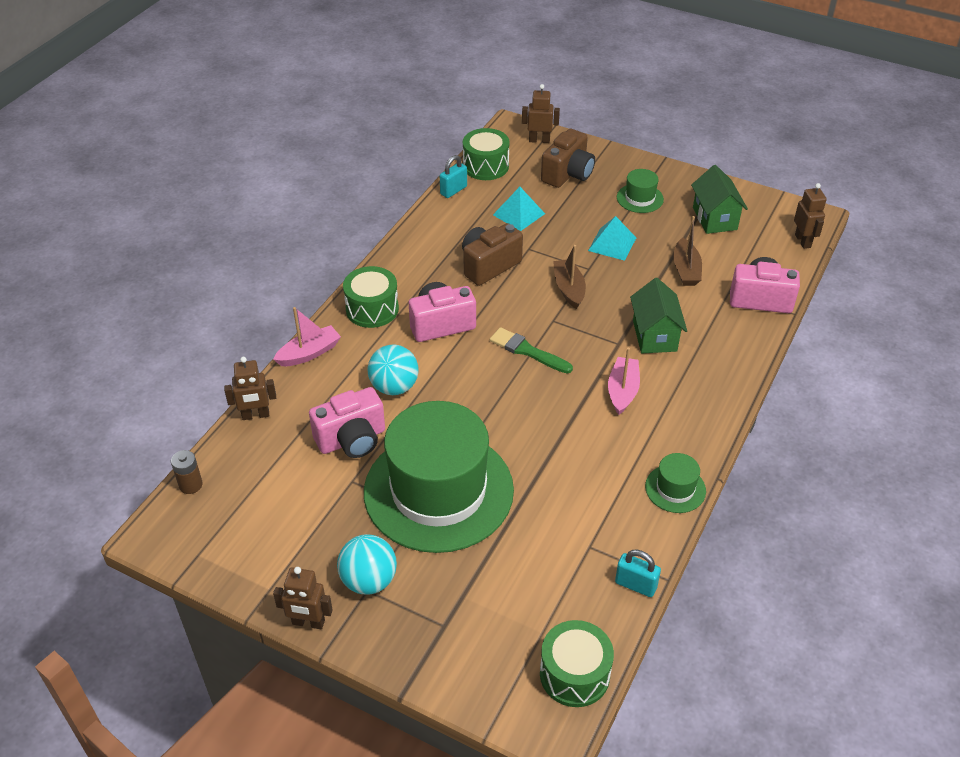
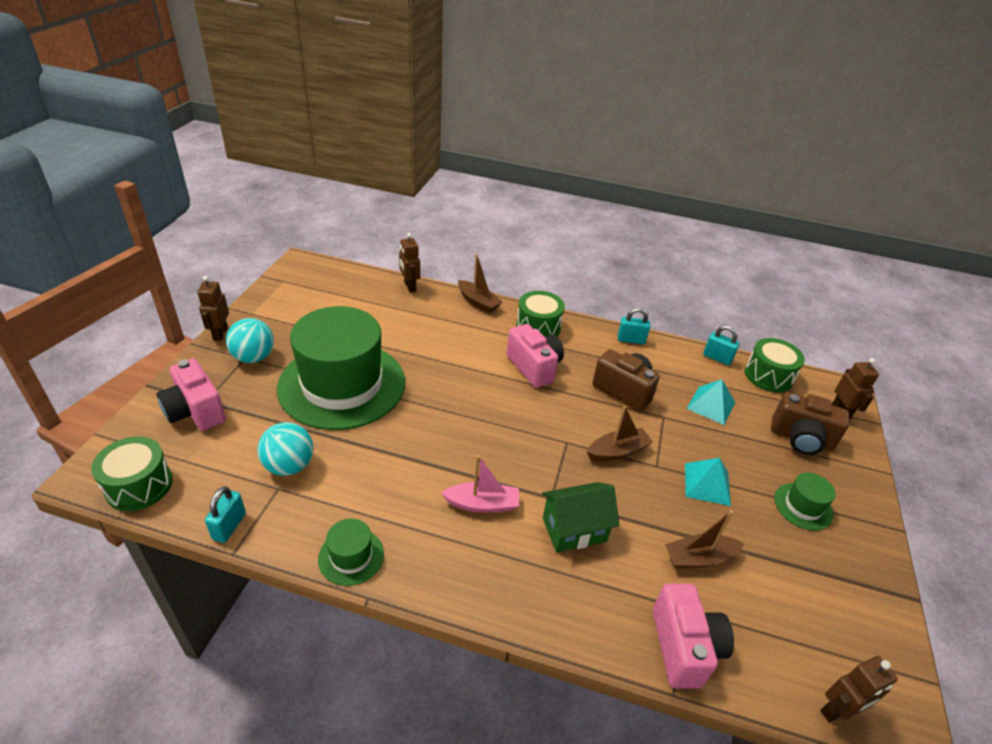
camera: 75 degrees right, 5 degrees down
(190, 485) = (343, 269): brown battery -> none
(309, 353) = (478, 302): pink boat -> brown boat
(352, 439) = (392, 333): pink camera -> pink camera (195, 411)
(394, 387) = (452, 348): turquoise ball -> turquoise ball (289, 466)
(412, 242) = (631, 340): none -> turquoise padlock
(527, 351) = (518, 426): green brush -> none
(714, 218) = (815, 589): green house -> none

